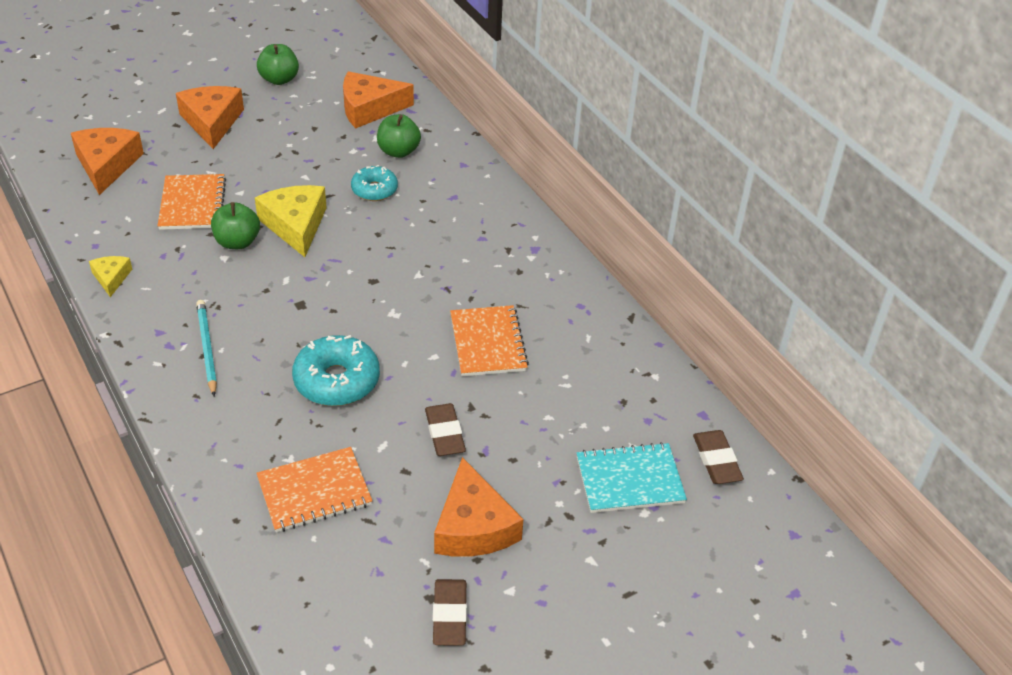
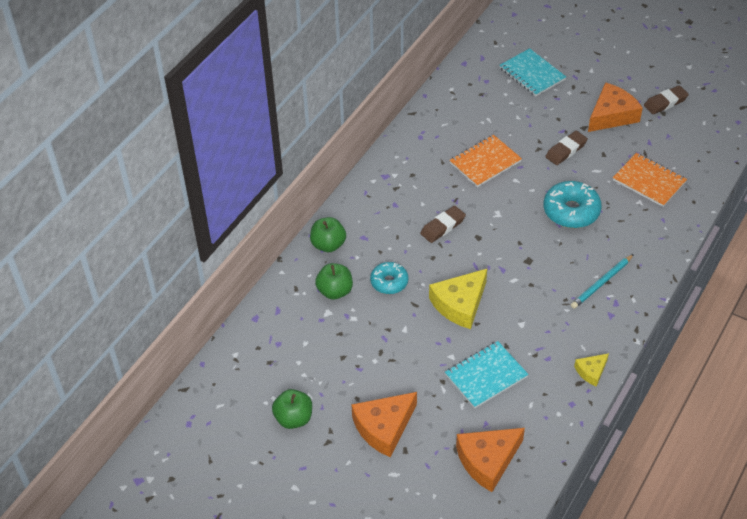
camera: 115 degrees left, 5 degrees up
(192, 204) = (486, 376): orange notebook -> turquoise notebook
(237, 242) = (502, 325): green apple -> green apple (328, 245)
(369, 108) = (292, 336): orange cheese -> none
(716, 460) = (491, 49): brown eraser -> brown eraser (442, 226)

